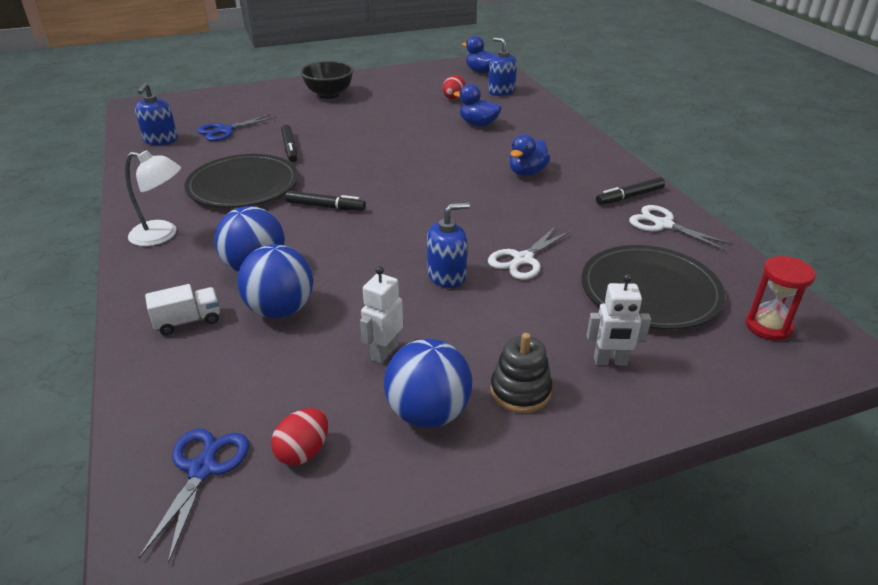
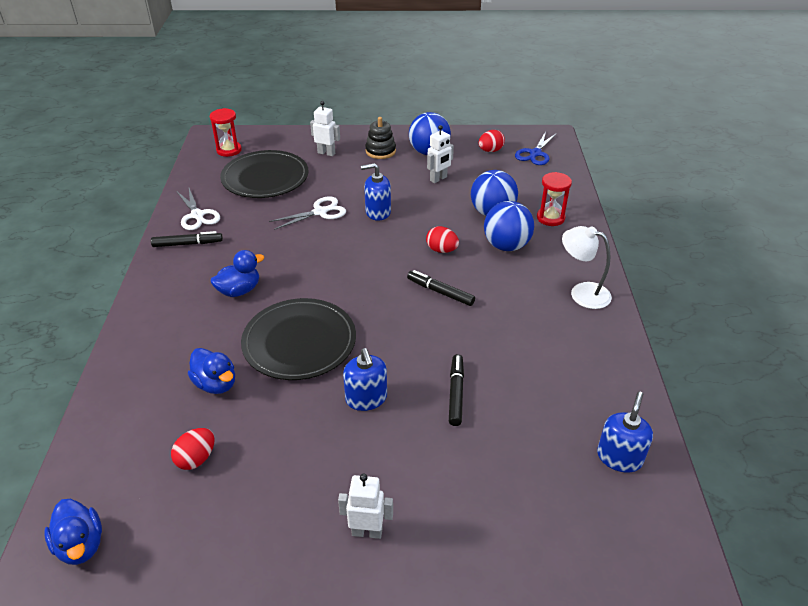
camera: 160 degrees left, 5 degrees up
(188, 321) = (550, 218): white truck -> red hourglass
(225, 130) = (534, 459): blue scissors -> none
(243, 185) = (513, 339): black plate -> black plate (299, 342)
(329, 94) = (367, 531): black bowl -> white robot
(338, 246) = (441, 250): none -> red egg
(501, 91) = (115, 460): blue soap dispenser -> blue soap dispenser (366, 398)

